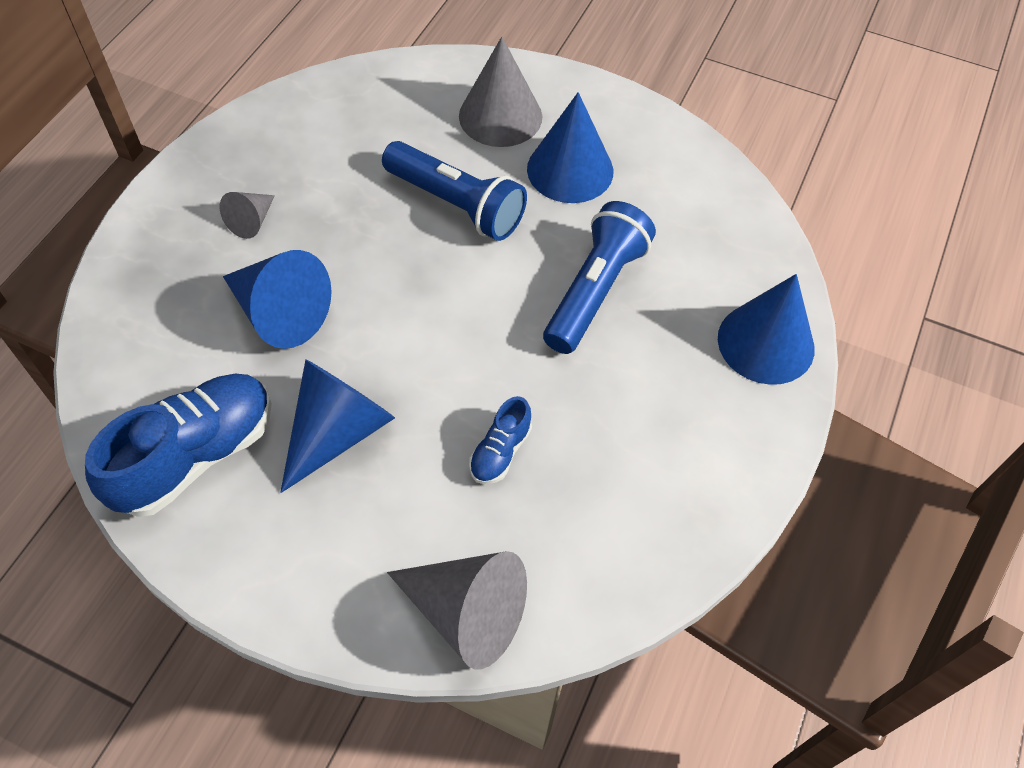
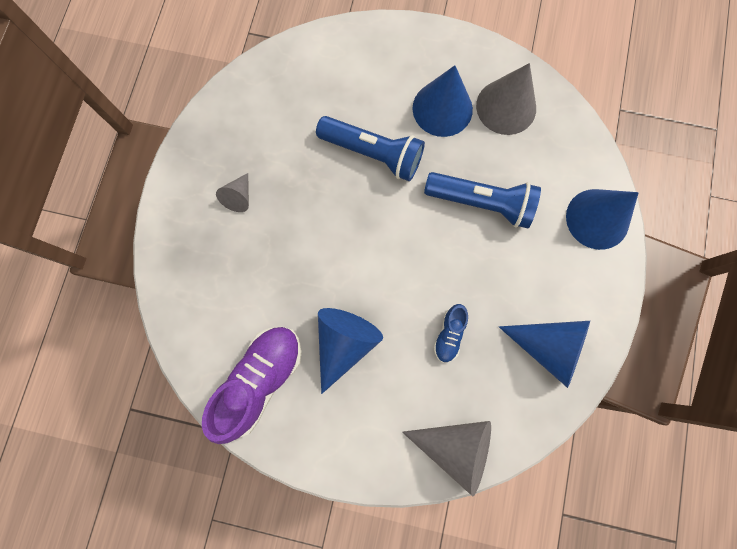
camera: 10 degrees left, 20 degrees up
(196, 456) = (260, 380): blue shoe -> purple shoe
(280, 313) = (281, 265): blue cone -> blue cone (548, 347)
(500, 116) = (384, 73): grey cone -> grey cone (506, 107)
(595, 291) = (481, 203): blue flashlight -> blue flashlight turned 90 degrees clockwise

